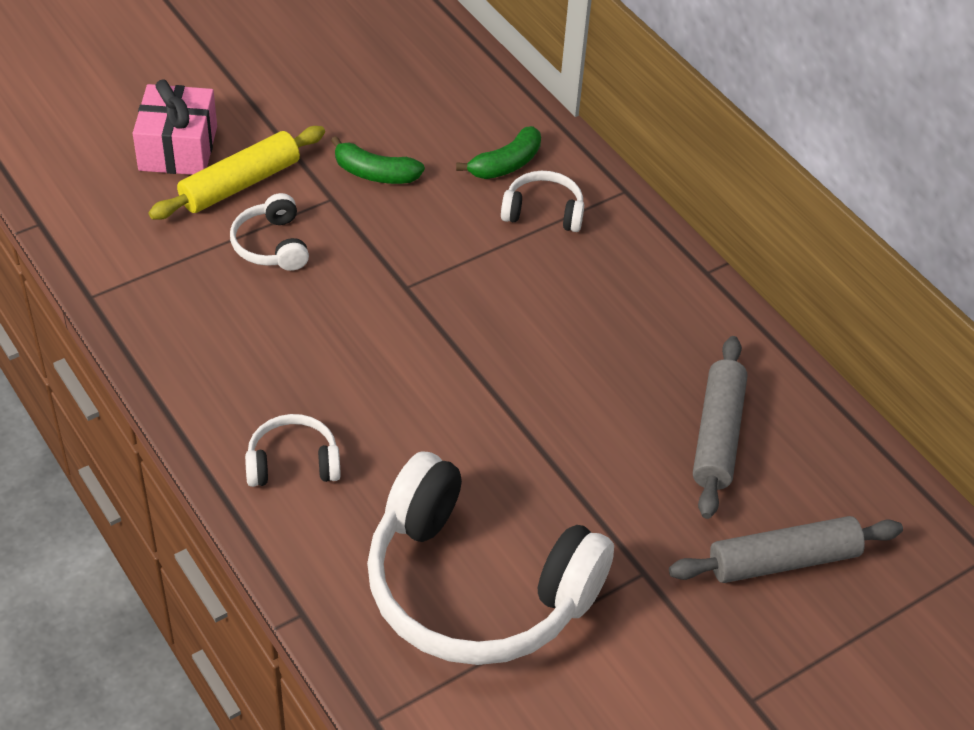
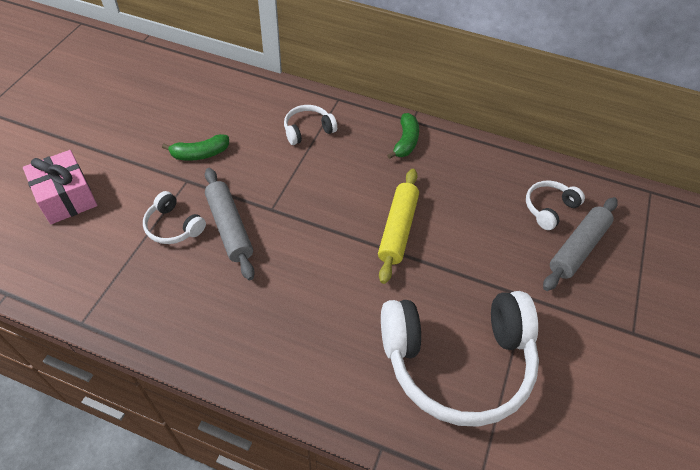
camera: 35 degrees left, 5 degrees up
(240, 184) = (124, 200): yellow rolling pin -> yellow rolling pin (398, 229)
(293, 462) = (296, 353): white headphones -> white headphones (549, 208)
(506, 164) = (267, 114): green banana -> green banana (405, 142)
(717, 435) = (492, 201): grey rolling pin -> grey rolling pin (229, 227)

